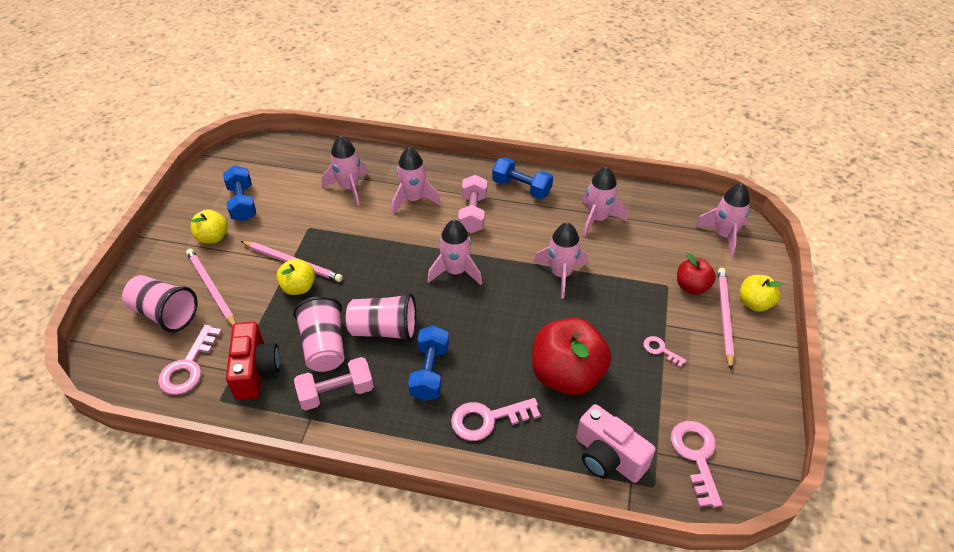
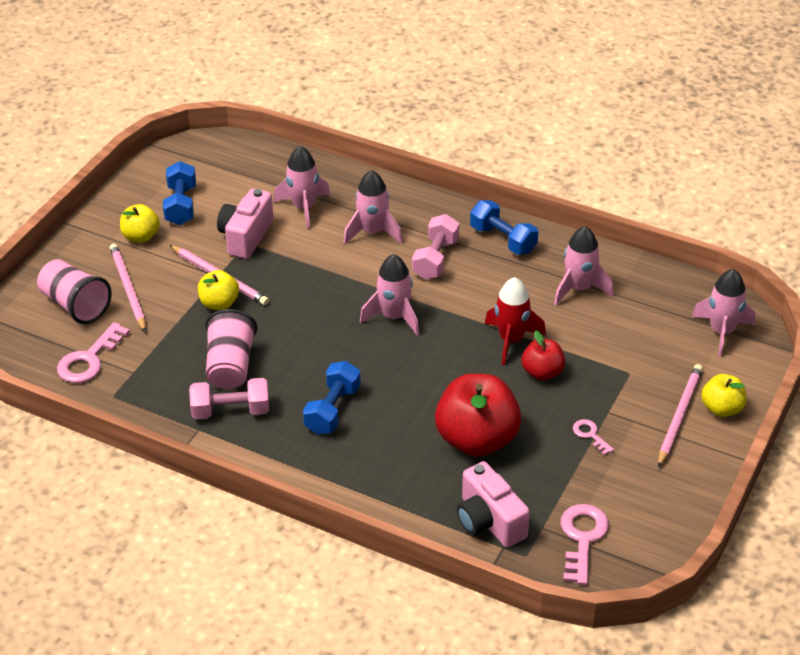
camera: 15 degrees right, 5 degrees down
(256, 371) = (155, 376): red camera -> none
(306, 221) = (246, 236): none -> pink camera
(384, 330) = (298, 361): pink cup -> none
(487, 419) = (377, 464): pink key -> none
(561, 274) = (511, 340): pink rocket -> red rocket
(692, 286) = (657, 379): red apple -> red apple (542, 372)

